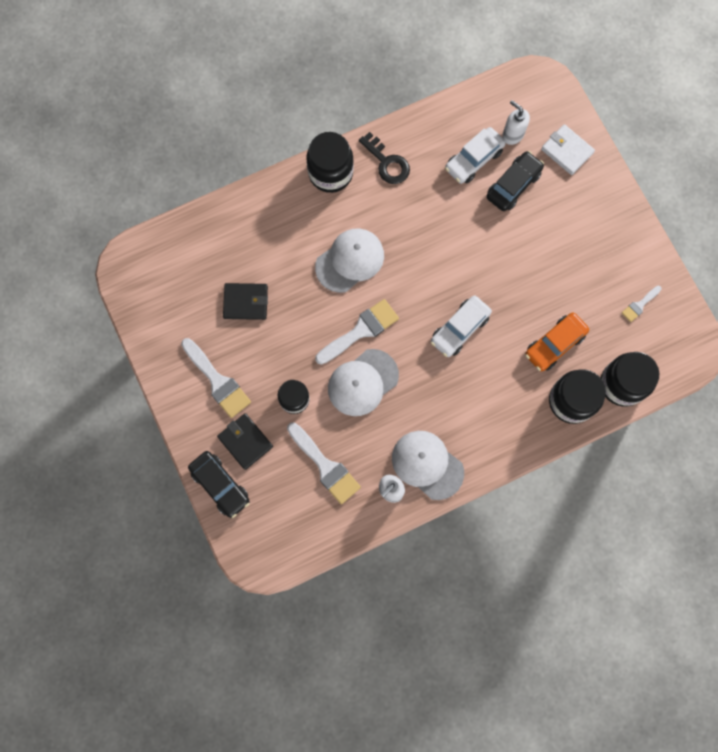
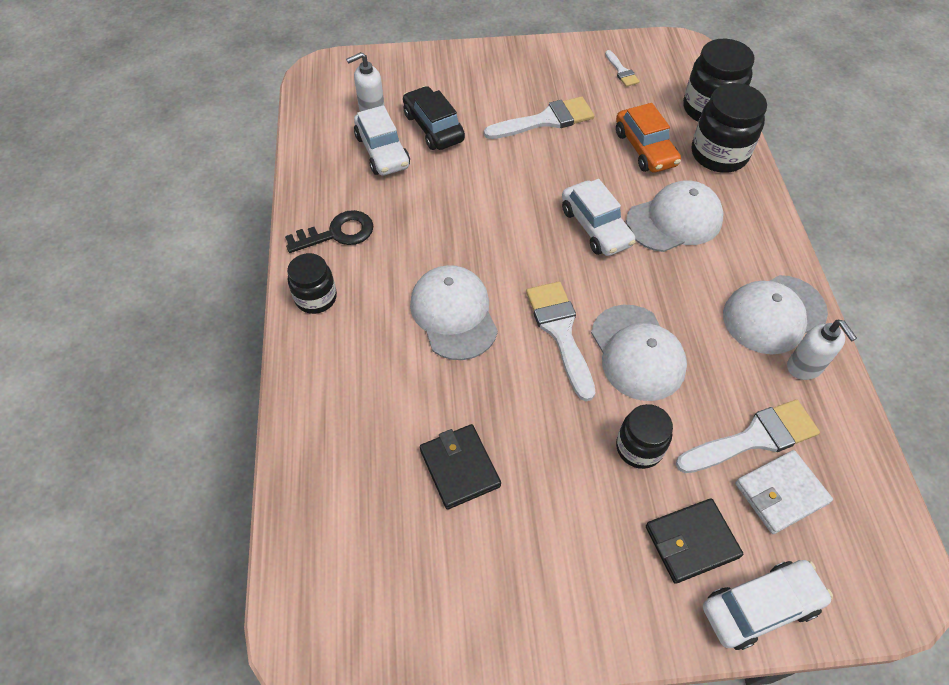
camera: 70 degrees left, 20 degrees down
(217, 381) = (577, 553): white brush -> white brush (546, 120)
(220, 485) = (760, 607): black car -> white car
(246, 302) = (460, 468): black wallet -> black wallet turned 45 degrees counterclockwise
(330, 173) = (316, 298): black jar -> black jar, size x0.64
(488, 382) = (674, 220): none -> white cap
(567, 151) = (417, 75): white wallet -> white wallet (781, 493)

